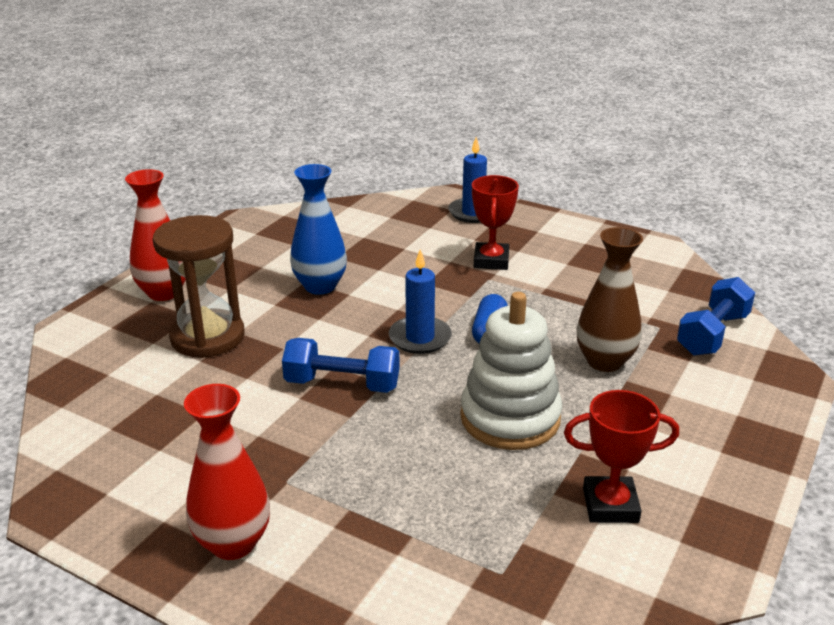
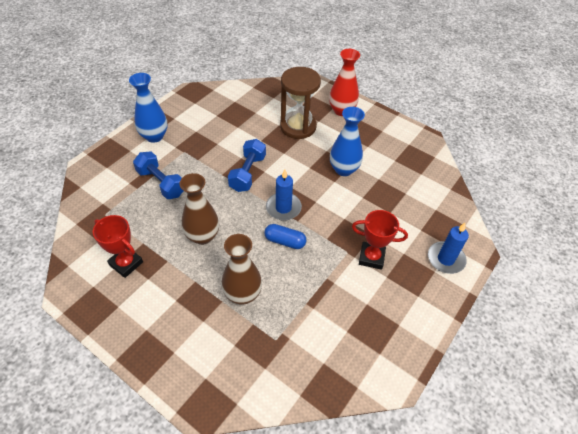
camera: 95 degrees right, 20 degrees up
(233, 543) = (154, 136): red vase -> blue vase
(510, 418) = (202, 236): white stacking toy -> brown vase
(610, 505) = (126, 263): red trophy -> red trophy turned 60 degrees counterclockwise
(712, 334) = (261, 372): blue dumbbell -> blue dumbbell (161, 183)

